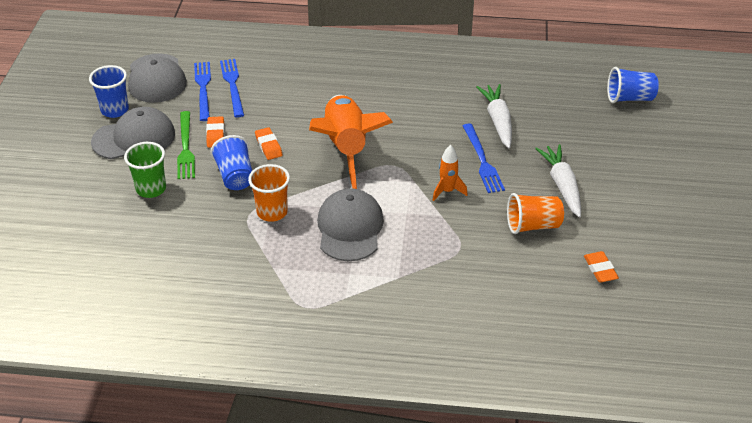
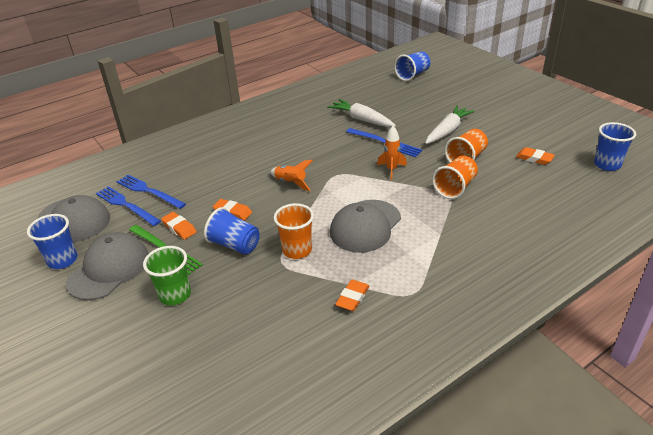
camera: 40 degrees left, 5 degrees down
(259, 278) = (352, 298): none -> orange eraser
(346, 148) = (291, 183): orange rocket -> orange rocket, size x0.44
(350, 228) = (365, 226): grey cap -> grey cap turned 105 degrees counterclockwise
(476, 246) = (455, 188): none -> orange cup
(562, 186) = (448, 131): white carrot -> white carrot turned 90 degrees clockwise
(665, 325) = (607, 164): none -> blue cup

